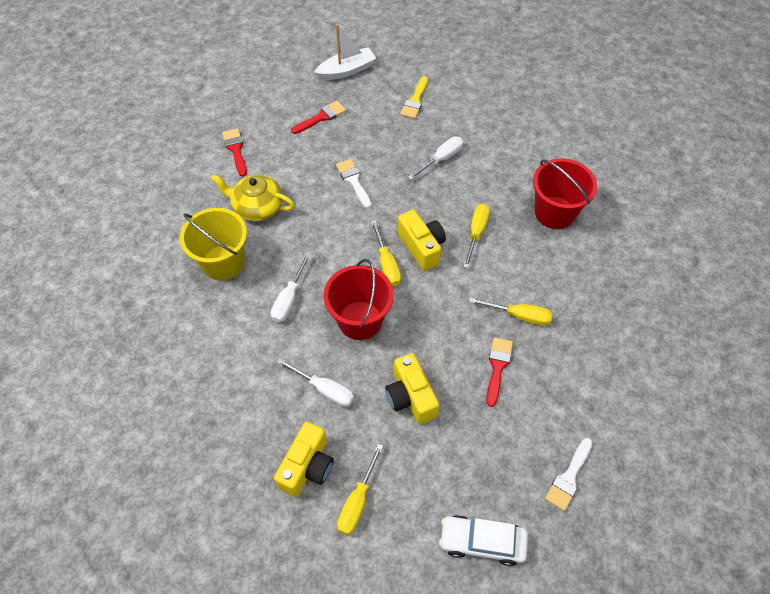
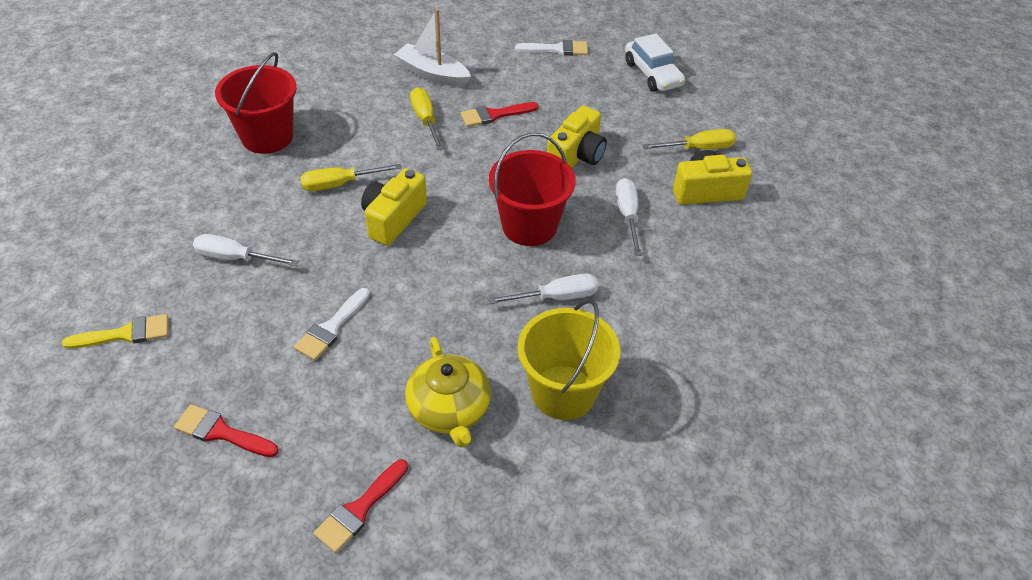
camera: 125 degrees left, 10 degrees down
(346, 70) = (84, 458): white boat -> white boat (432, 74)
(387, 264) = (440, 237): yellow screwdriver -> none

